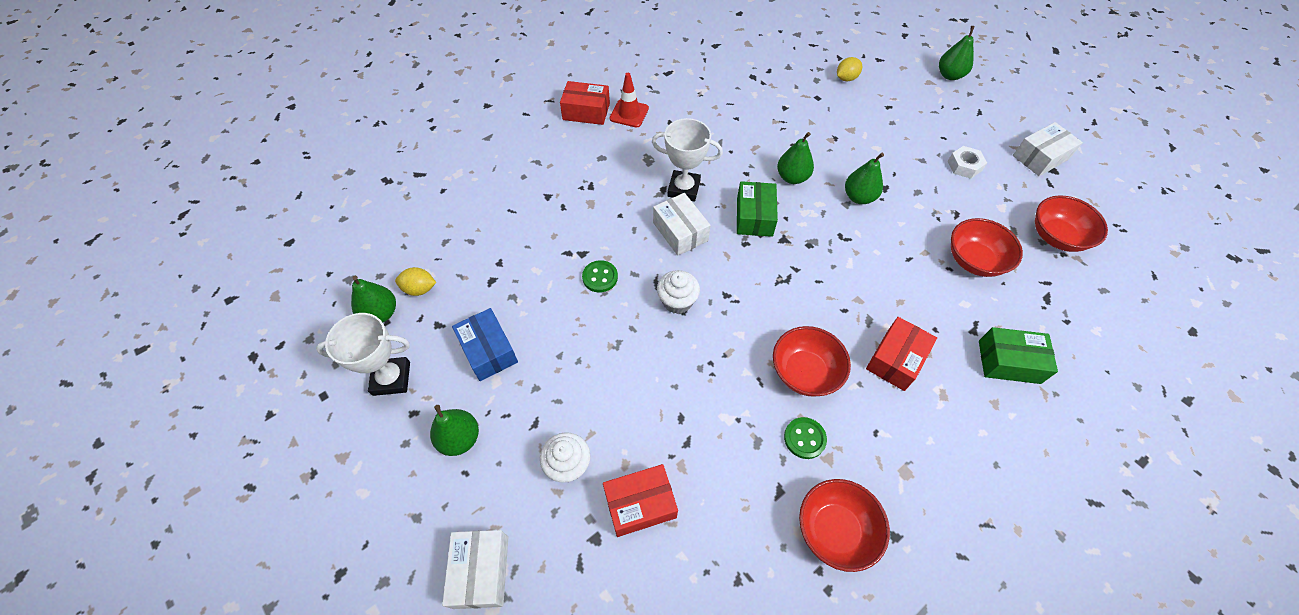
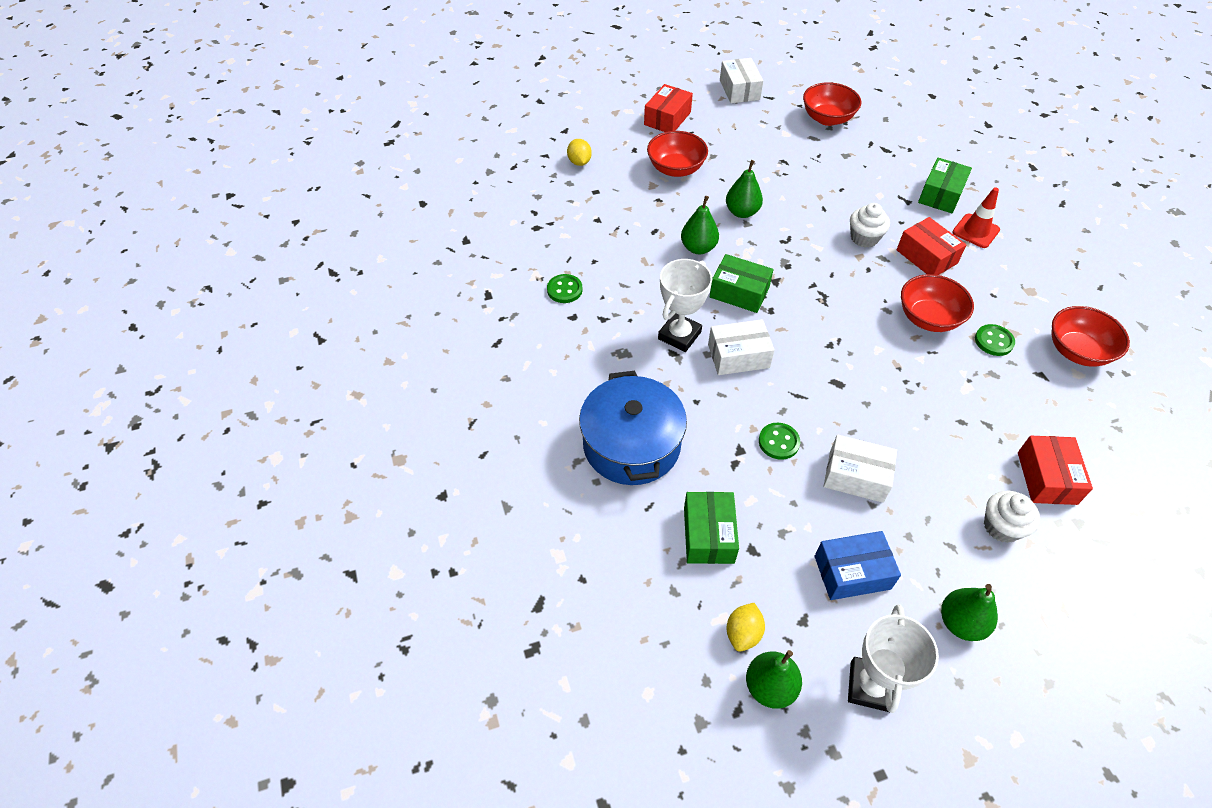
camera: 70 degrees left, 5 degrees down
(481, 571) = (1109, 629): white box -> white box (856, 476)
(497, 250) = (708, 535): none -> green box
(562, 187) = (631, 444): none -> blue pot
(586, 111) = (513, 390): red box -> red box (667, 118)
(629, 113) = (539, 349): red traffic cone -> red traffic cone (975, 231)
(677, 301) = (828, 385): white cupcake -> white cupcake (864, 238)
(695, 110) = (564, 290): none -> green button
(949, 75) = (613, 97): green pear -> none
(964, 166) = (731, 134): white nut -> none
(974, 260) = (837, 172): red bowl -> red bowl (676, 169)

